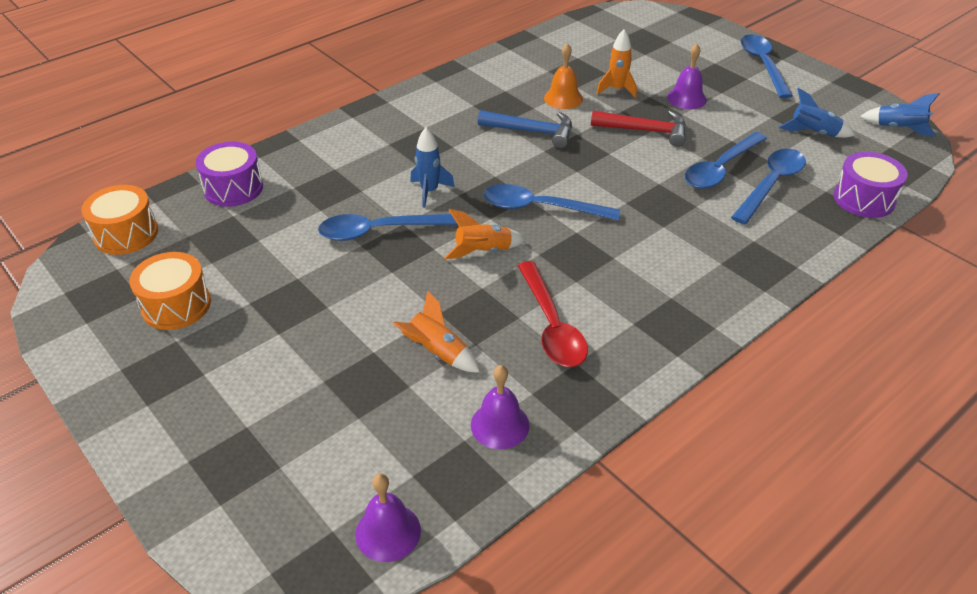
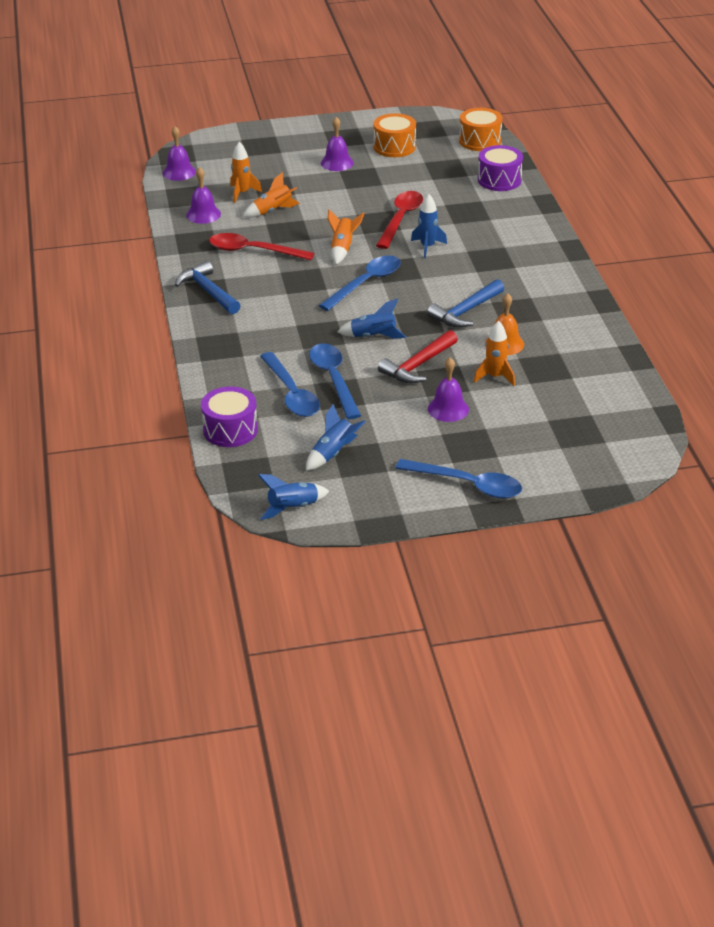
camera: 120 degrees right, 5 degrees down
(255, 345) = (337, 163): none -> purple bell
(380, 231) = (401, 219): blue spoon -> red spoon
(408, 410) = (242, 193): none -> orange rocket
(629, 170) = (373, 336): none -> blue rocket
(674, 324) = (208, 291): none -> blue hammer

